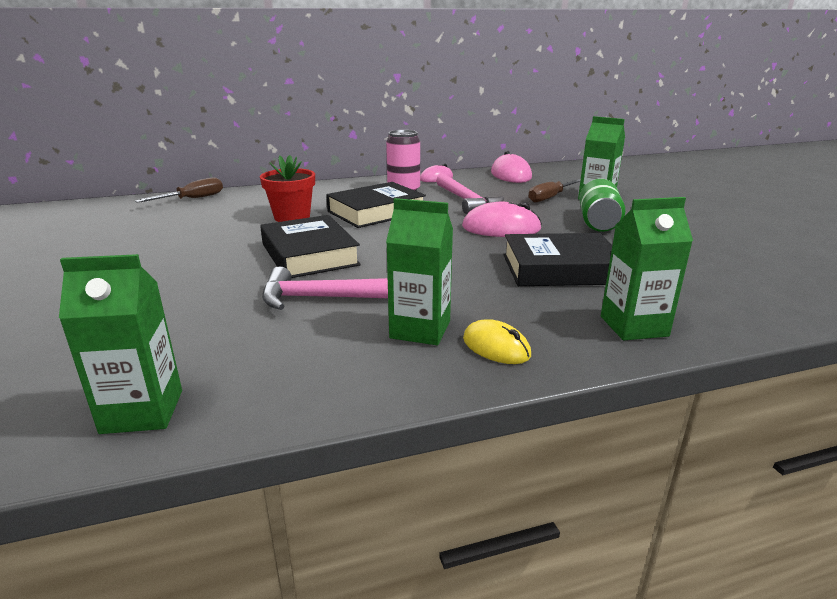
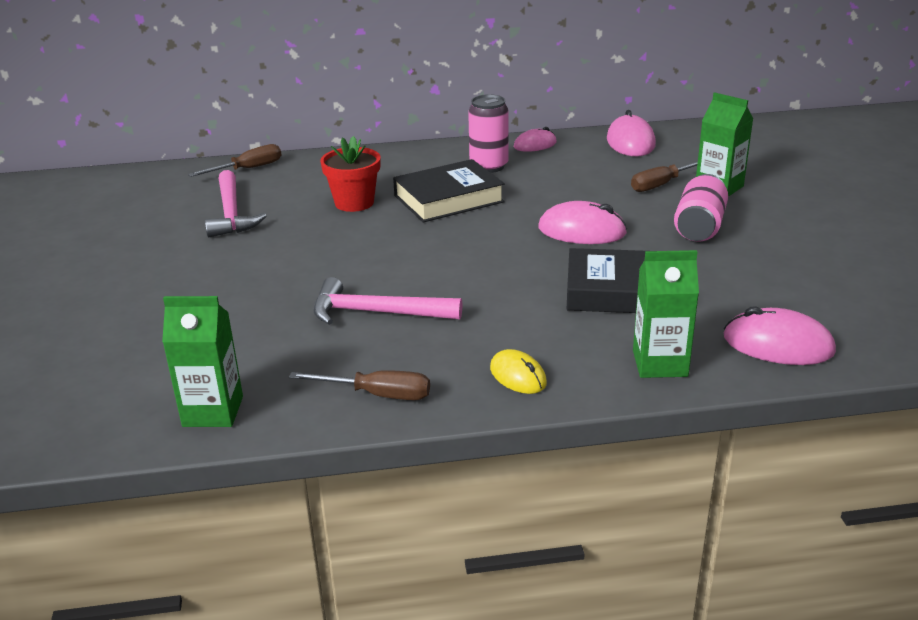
camera: 10 degrees right, 5 degrees up
(309, 254) = (365, 257): black book -> none
(346, 377) = (377, 395): none -> brown screwdriver
(420, 329) = (454, 353): green carton -> none
(466, 201) = (558, 185): pink hammer -> pink hammer (231, 214)
(598, 222) = (699, 227): green can -> pink can
(731, 303) = (778, 344): none -> pink mouse

